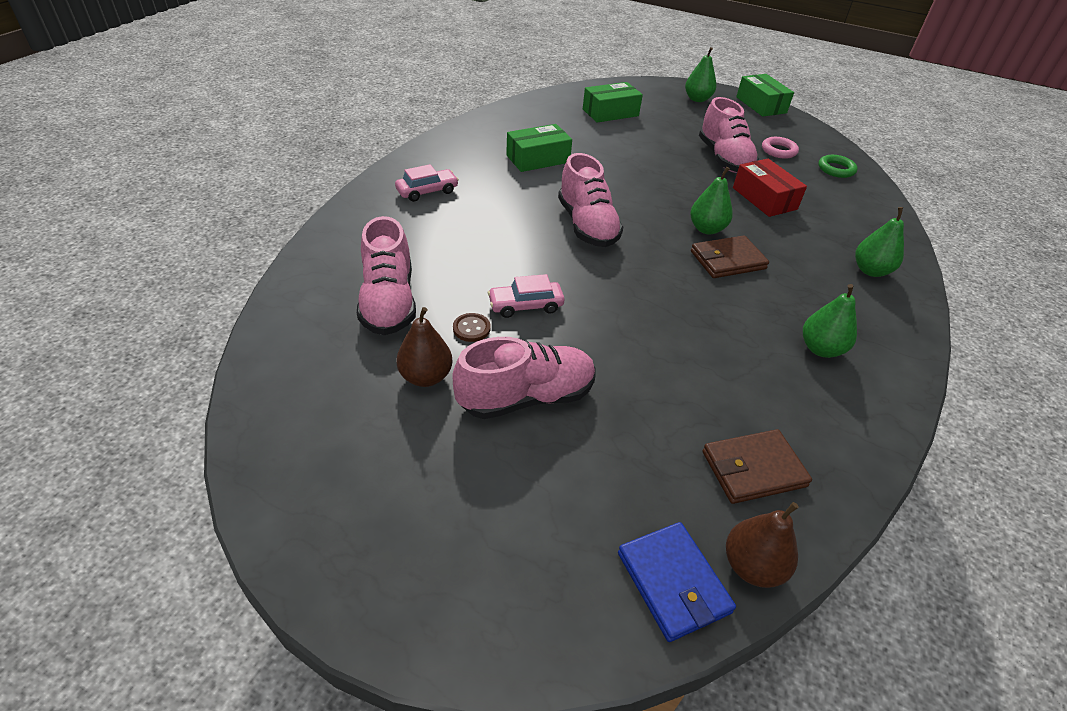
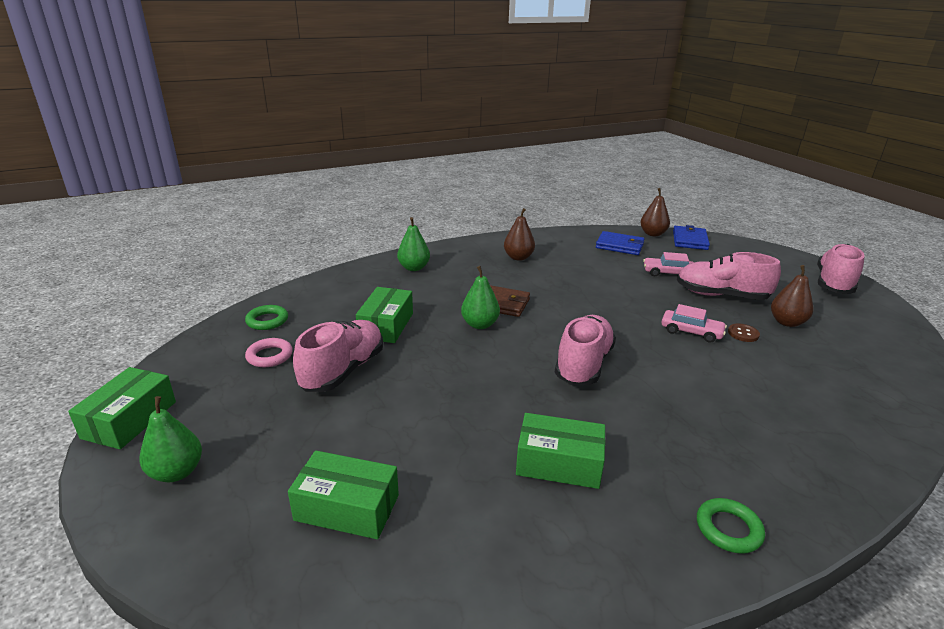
camera: 140 degrees left, 15 degrees down
(389, 302) = (812, 371): pink shoe -> pink shoe (834, 284)
(427, 191) = (745, 472): pink car -> pink car (668, 273)
(428, 161) = (728, 529): none -> green ring
(753, 469) = (619, 246): brown wallet -> blue wallet
(764, 198) = (386, 325): red box -> green box
(820, 349) = (518, 257): green pear -> brown pear

